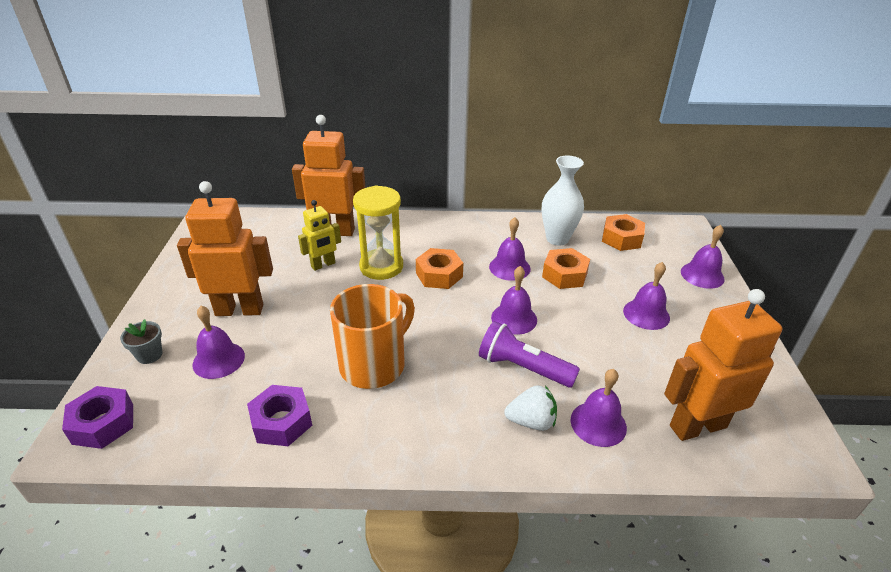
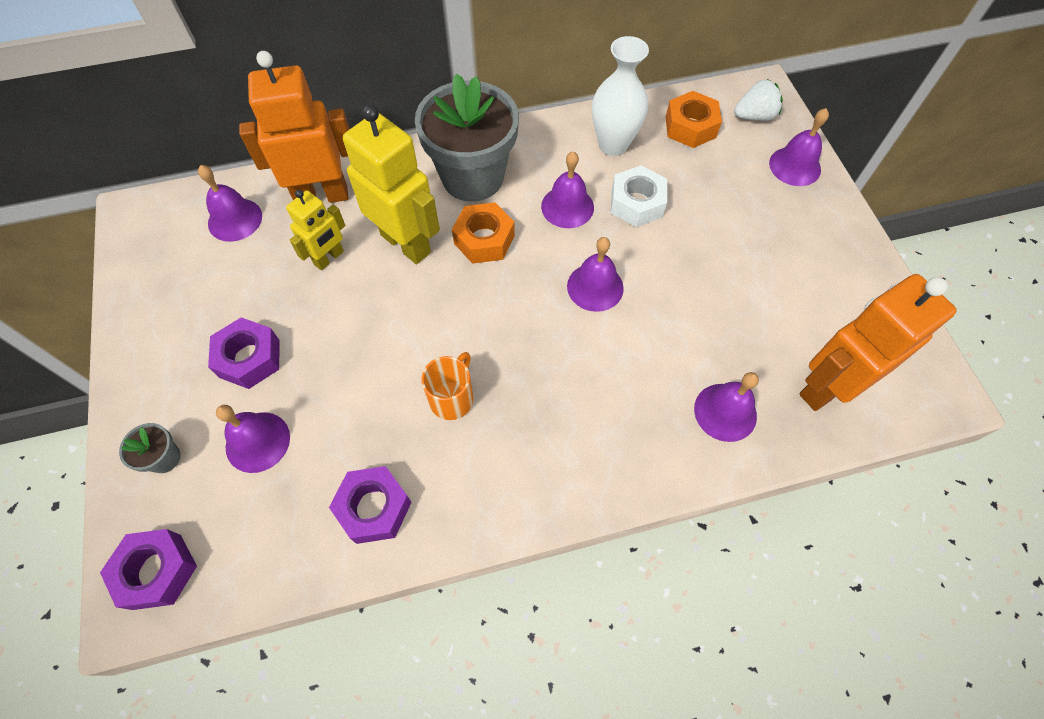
camera: 15 degrees left, 25 degrees up
(239, 310) = (249, 358): orange robot -> purple nut
(374, 364) = (452, 398): orange mug -> orange mug, size x0.56
(381, 267) = (406, 243): yellow hourglass -> yellow robot
(445, 239) = (472, 177): none -> grey flower pot
(523, 368) = (625, 357): purple flashlight -> none
(531, 421) = (654, 429): white strawberry -> white strawberry (754, 116)
(564, 275) = (636, 203): orange nut -> white nut
(646, 314) = (744, 242): purple bell -> purple bell (235, 219)

